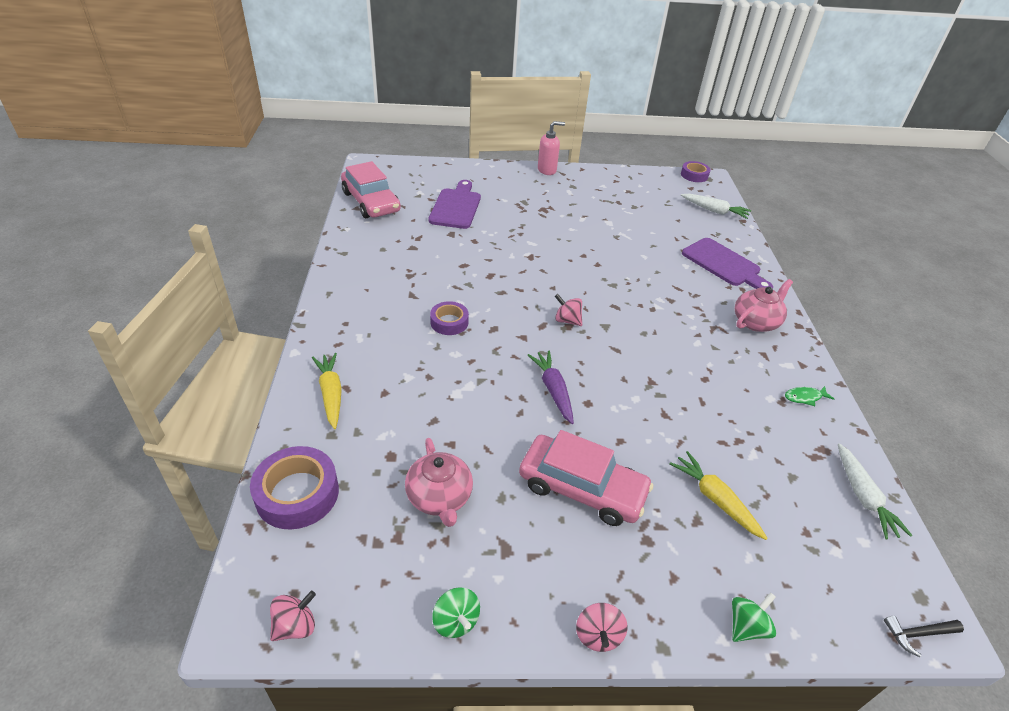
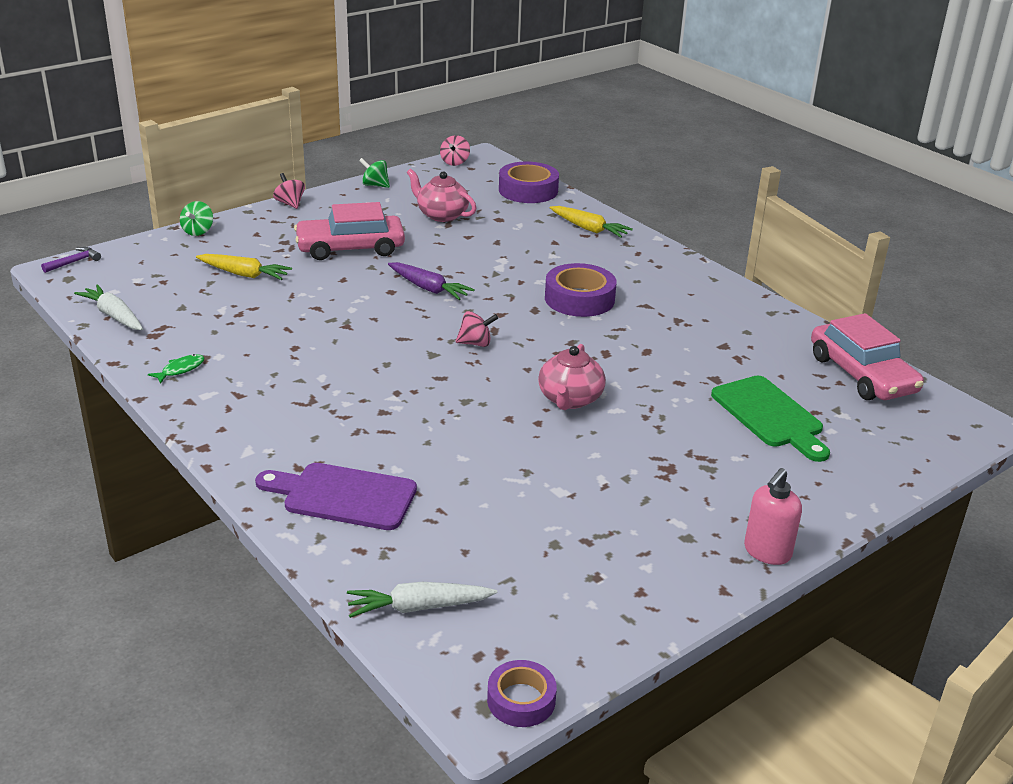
camera: 145 degrees right, 10 degrees down
(371, 202) = (862, 374): pink car -> pink car turned 135 degrees counterclockwise
(449, 322) = (579, 299): purple tape -> purple tape, size x1.62
(456, 207) = (770, 415): purple cutting board -> green cutting board
(756, 322) = (262, 428): pink teapot -> pink teapot (570, 399)
(918, 634) = (74, 262): black hammer -> purple hammer

